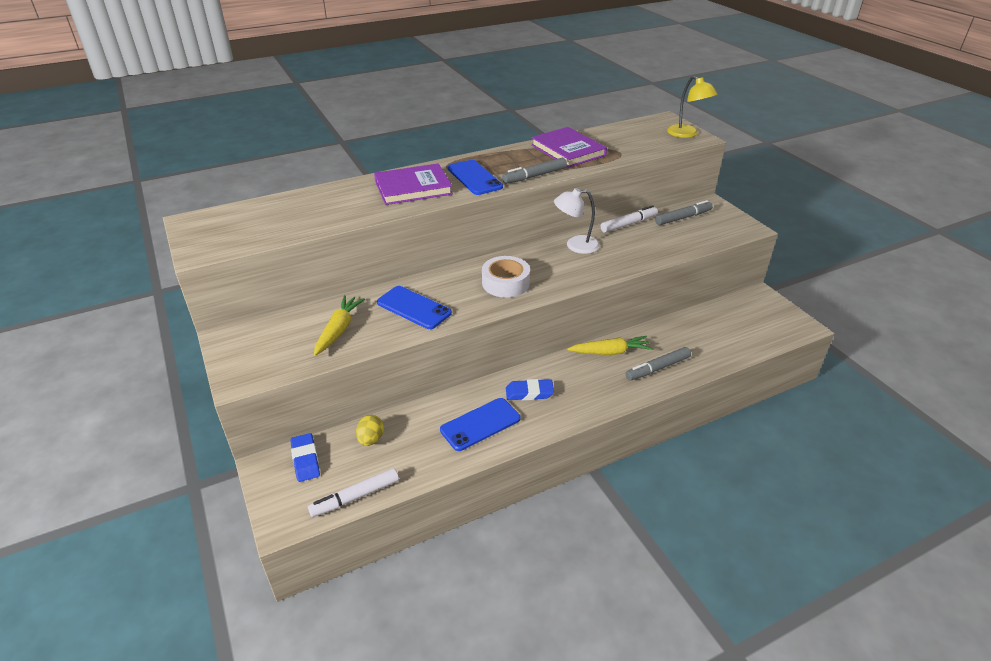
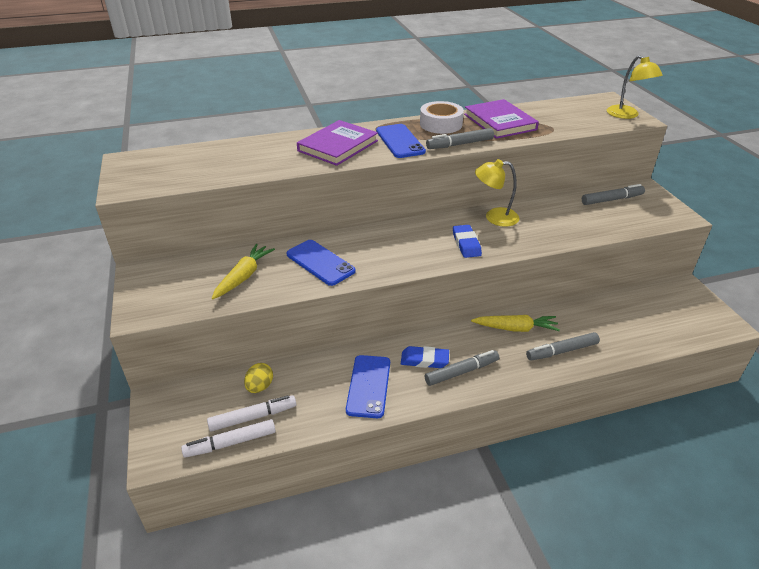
camera: 10 degrees right, 0 degrees up
(305, 460) = (194, 398): blue eraser -> blue eraser (466, 244)
(413, 187) = (338, 146): purple book -> purple book turned 45 degrees counterclockwise
(480, 424) = (369, 386): blue phone -> blue phone turned 60 degrees counterclockwise
(505, 283) = (416, 248): white tape -> white tape (441, 124)
(567, 399) = (461, 372): none -> grey marker
(575, 245) = (494, 217): white lamp -> yellow lamp
(628, 224) = (553, 201): white marker -> white marker (253, 417)

